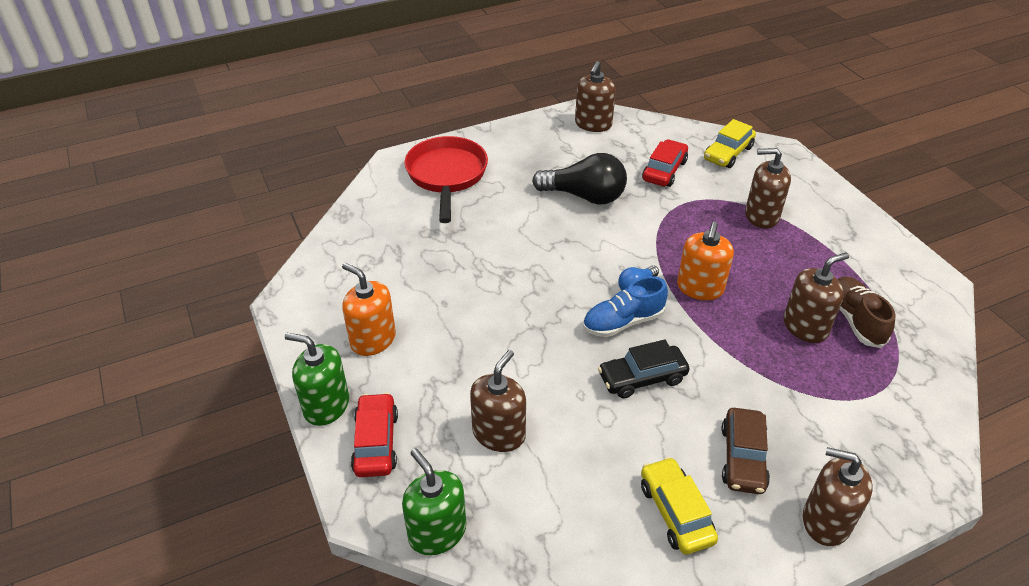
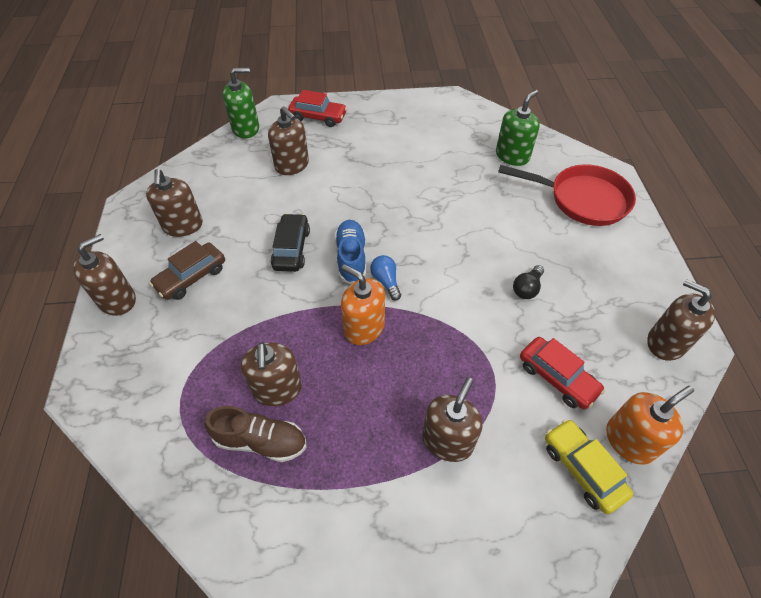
camera: 110 degrees right, 10 degrees up
(326, 405) = (356, 103): green soap dispenser -> green soap dispenser (512, 156)
(373, 339) = (400, 128): orange soap dispenser -> orange soap dispenser (629, 440)
(584, 196) = (527, 288): black light bulb -> black light bulb, size x0.50
(675, 512) = (183, 226): yellow car -> brown soap dispenser
(743, 458) = (191, 277): brown car -> brown car turned 75 degrees counterclockwise

